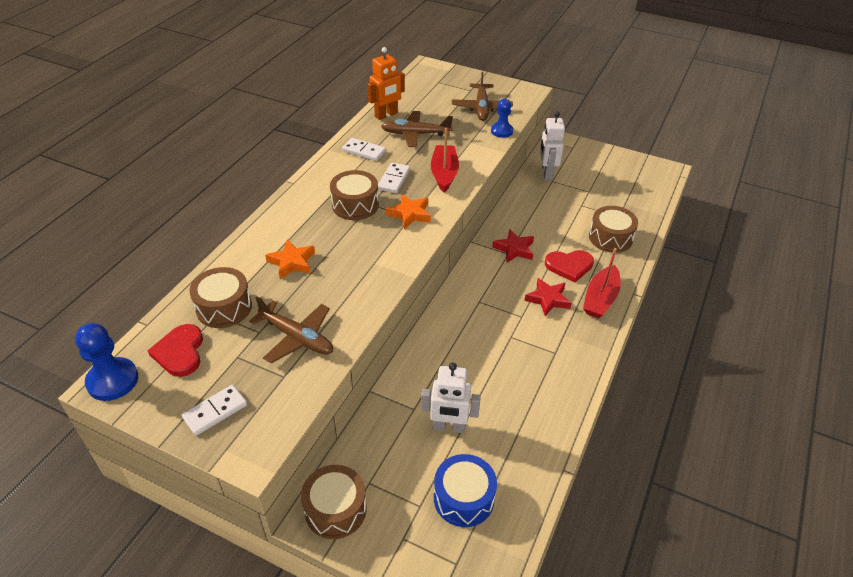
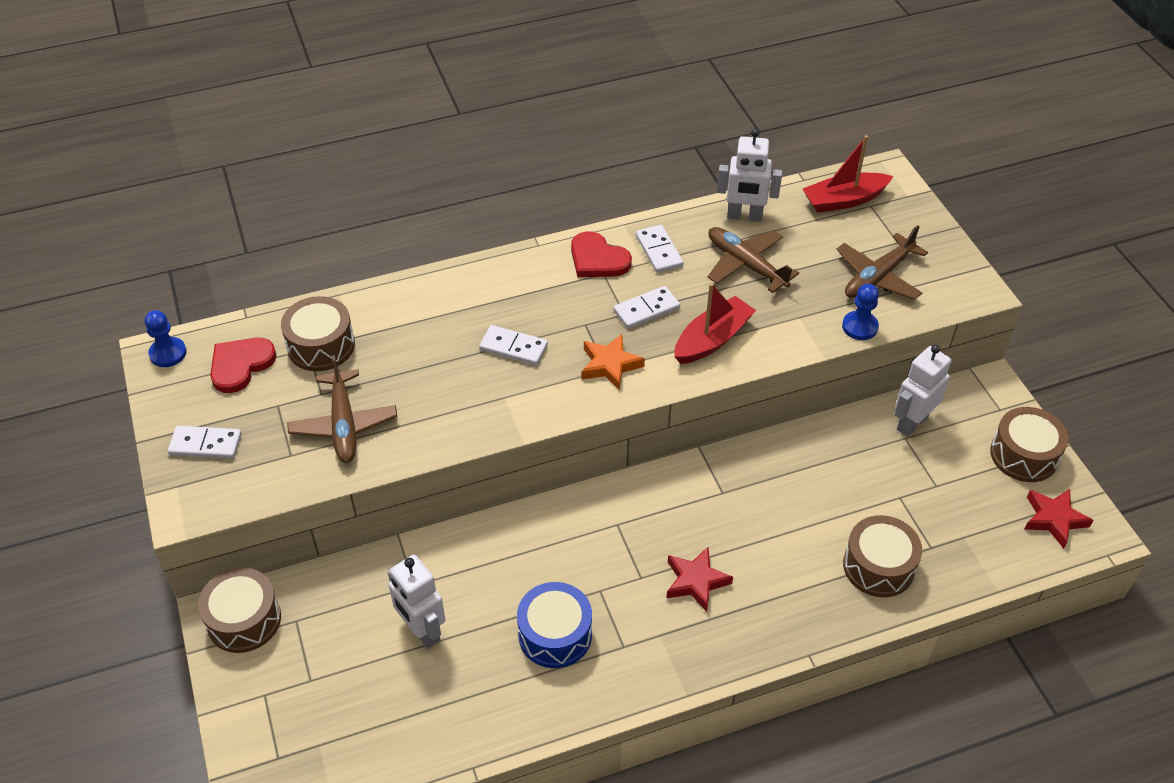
camera: 45 degrees right, 5 degrees up
(112, 380) = (168, 353): blue pawn -> blue pawn, size x0.66
(292, 262) = (430, 339): orange star -> none
(347, 237) = (513, 348): none -> white domino
(355, 205) = (567, 314): brown drum -> brown drum (1023, 455)
(386, 115) = (744, 216): orange robot -> white robot
(463, 498) = (353, 708): blue drum -> blue drum (555, 634)
(514, 249) = (736, 493): red star -> red star (1053, 519)
(569, 266) = (775, 562): red heart -> red heart (598, 259)
(600, 299) = (758, 630): red boat -> red boat (844, 200)

